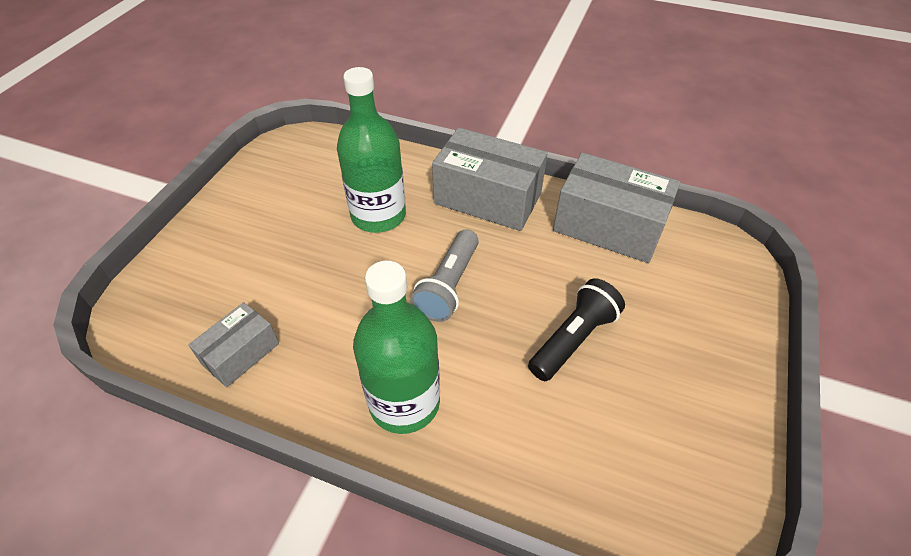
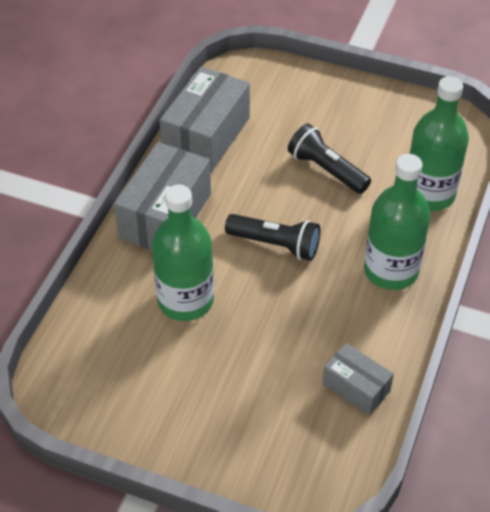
camera: 90 degrees left, 0 degrees up
(448, 286) = (276, 245): grey flashlight -> black flashlight
(544, 465) = (429, 194): none -> green bottle

